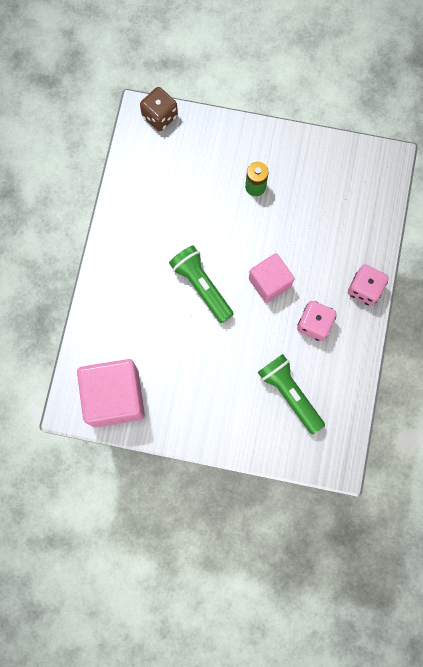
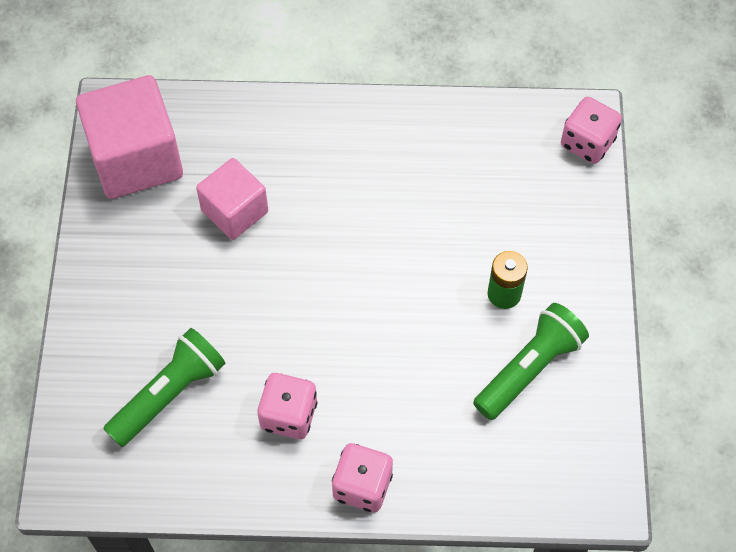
camera: 80 degrees right, 15 degrees down
(160, 116) = (587, 143): brown dice -> pink dice
(201, 286) = (323, 243): green flashlight -> green flashlight (529, 369)
(269, 282) = (347, 338): pink cube -> pink cube (235, 211)

